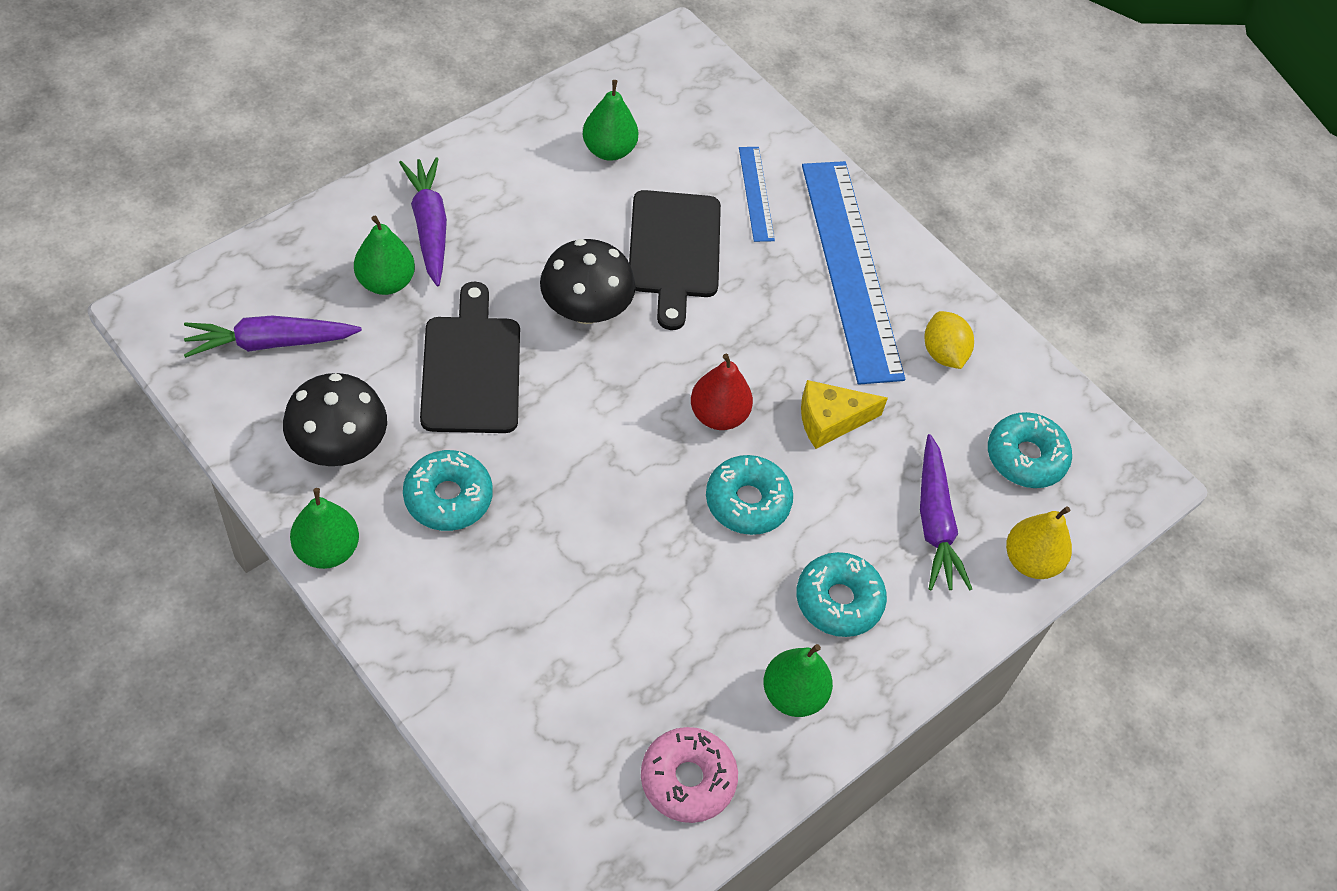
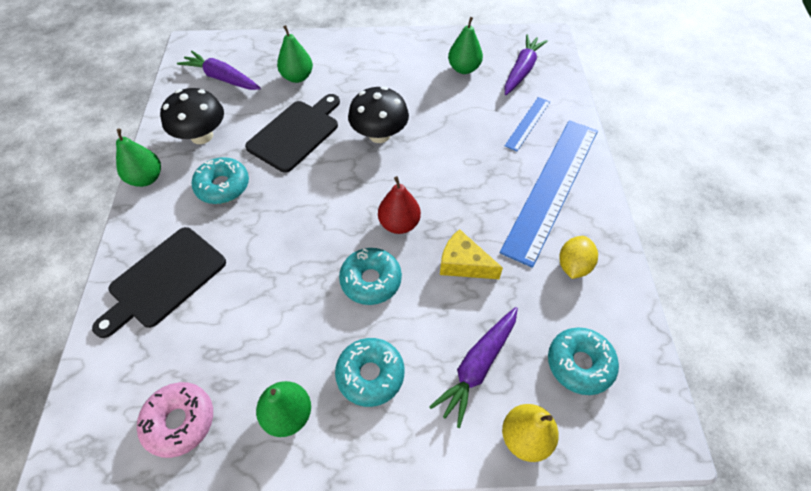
camera: 45 degrees right, 0 degrees up
(429, 227) = (341, 63): purple carrot -> purple carrot (521, 70)
(674, 251) = (454, 129): black cutting board -> black cutting board (164, 280)

